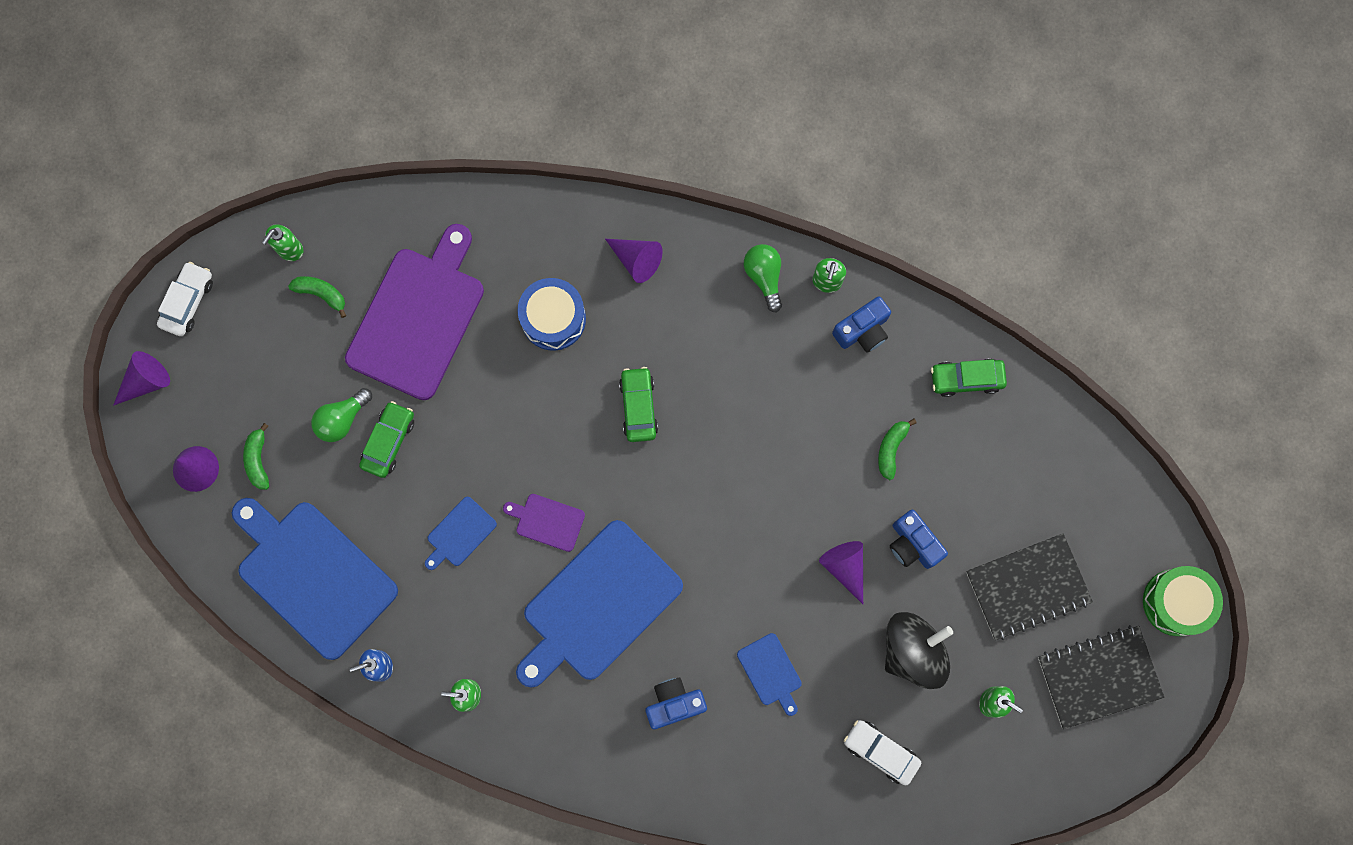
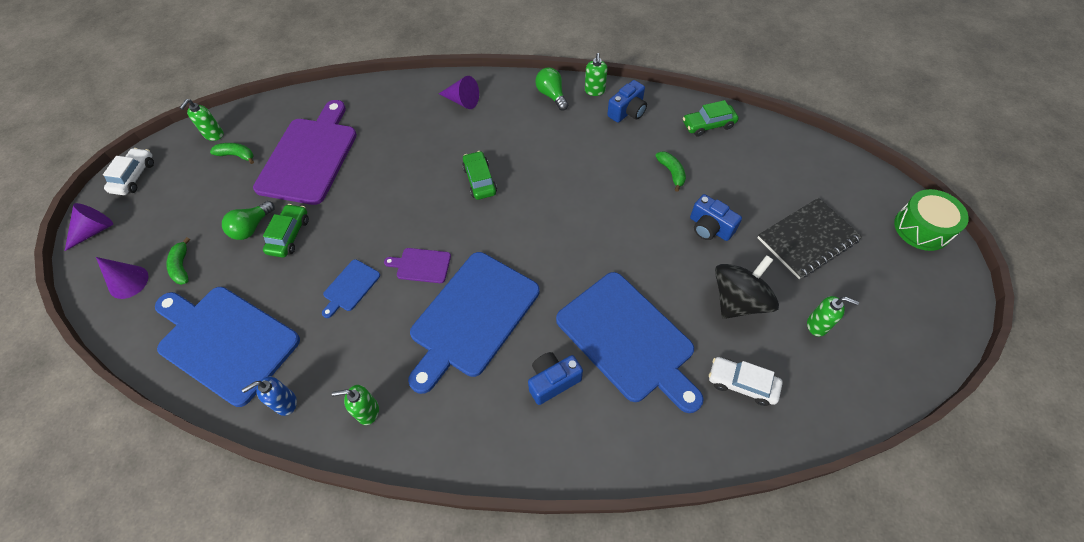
camera: 10 degrees left, 20 degrees down
(553, 318) = (408, 141): blue drum -> none
(770, 672) = (628, 339): blue cutting board -> blue cutting board, size x2.28
(844, 567) = (663, 252): purple cone -> none
(891, 449) = (671, 172): green banana -> green banana turned 150 degrees clockwise
(1099, 677) = (892, 290): black notebook -> none

